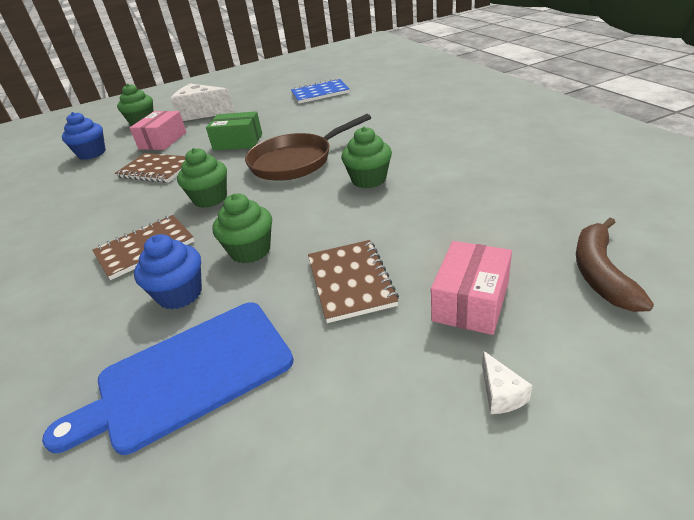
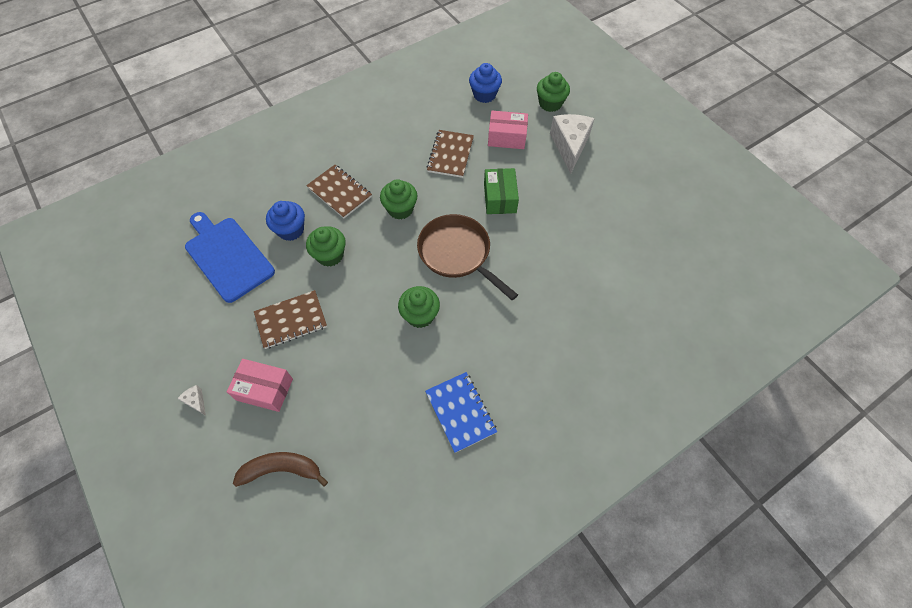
camera: 75 degrees right, 25 degrees up
(320, 93) = (622, 242): blue notebook -> blue notebook (460, 412)
(500, 394) = (196, 401): white cheese -> white cheese turned 75 degrees clockwise

